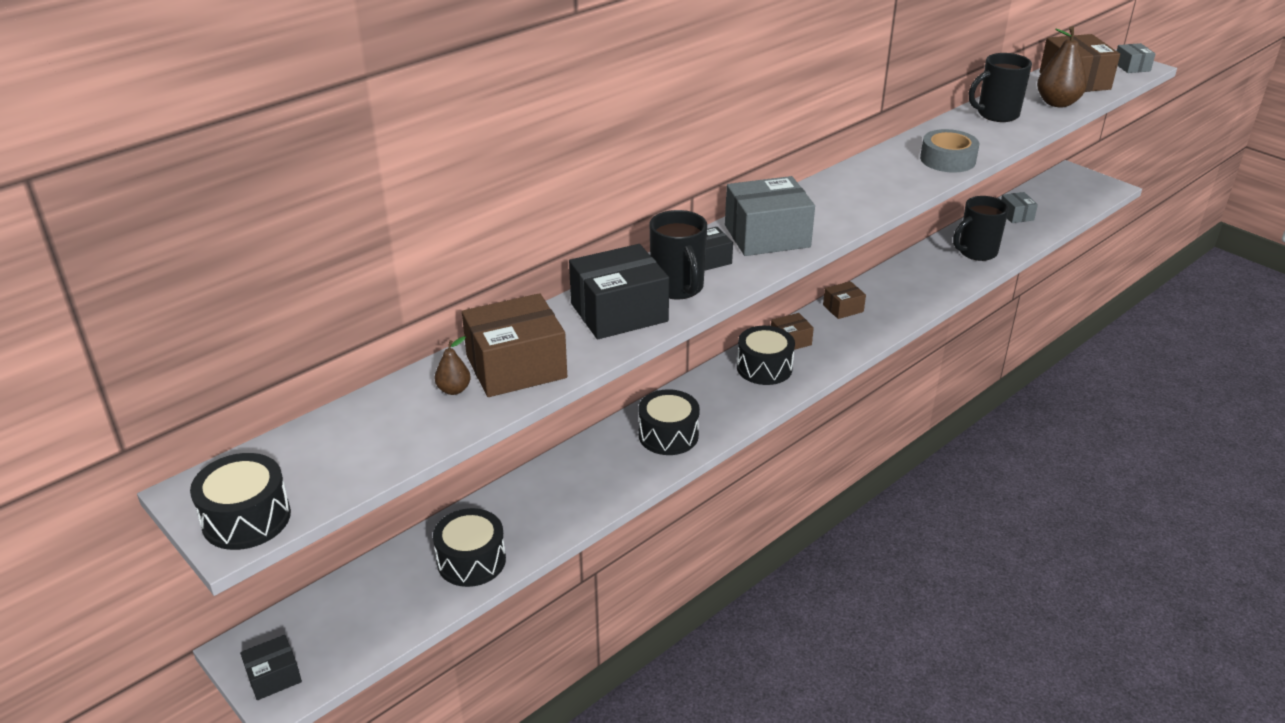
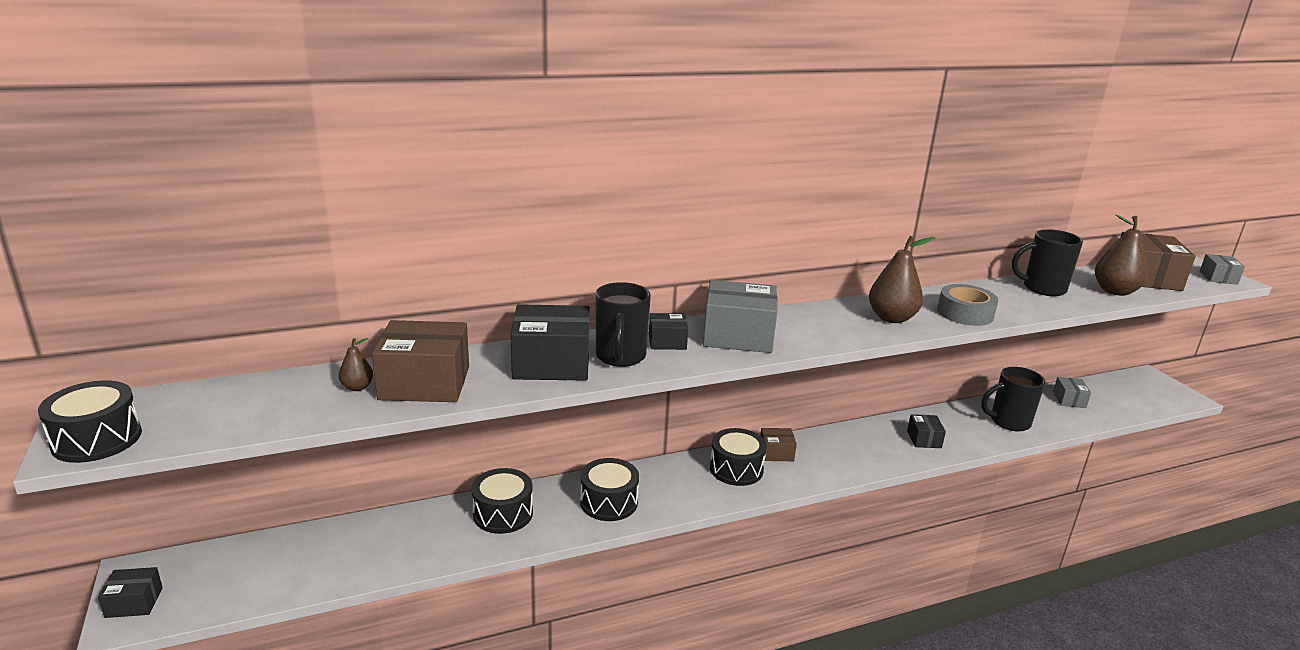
camera: 20 degrees right, 10 degrees down
(471, 561) = (363, 557): black drum -> black drum (503, 514)
(843, 308) = (844, 438): brown box -> none
(888, 181) = (891, 318): none -> brown pear
(913, 290) = (924, 439): none -> black box

